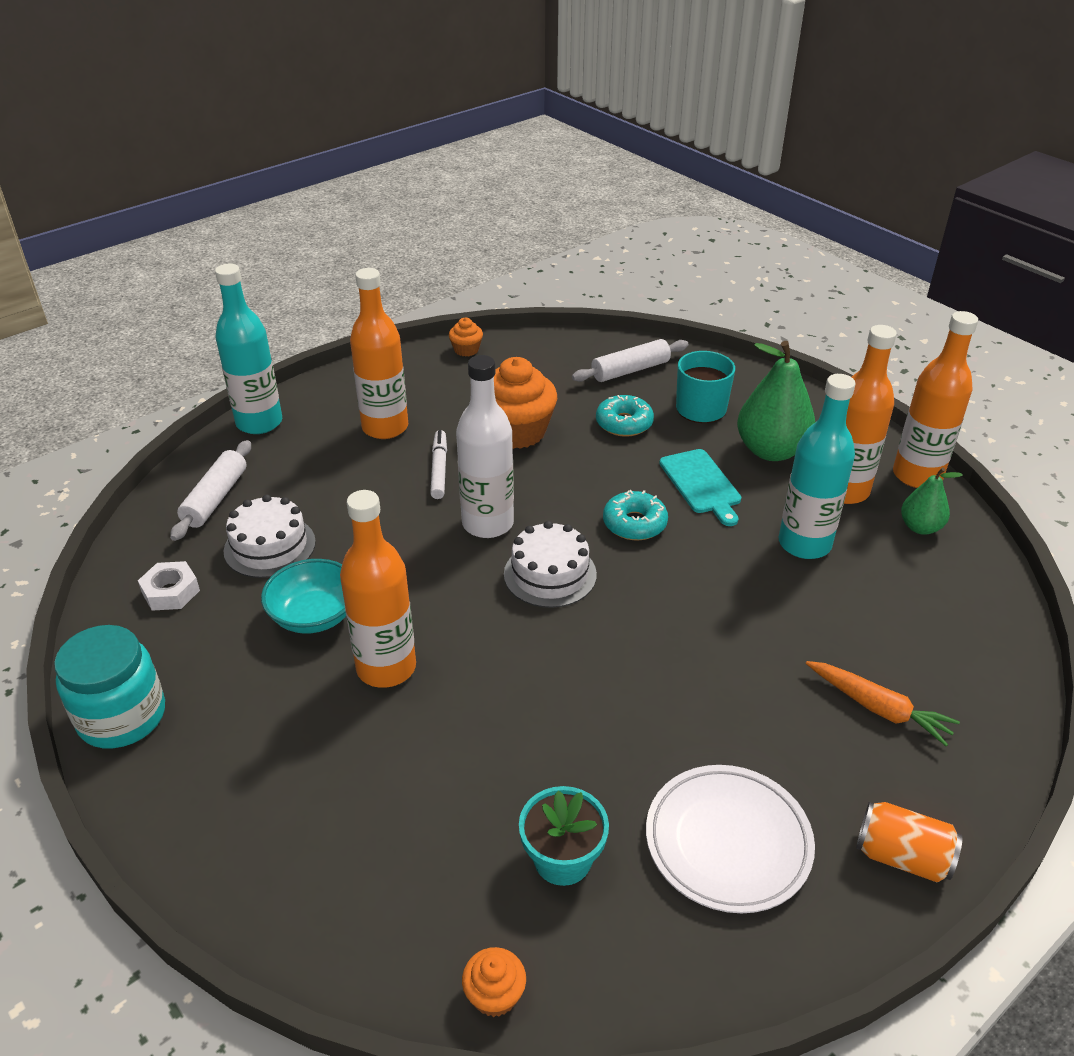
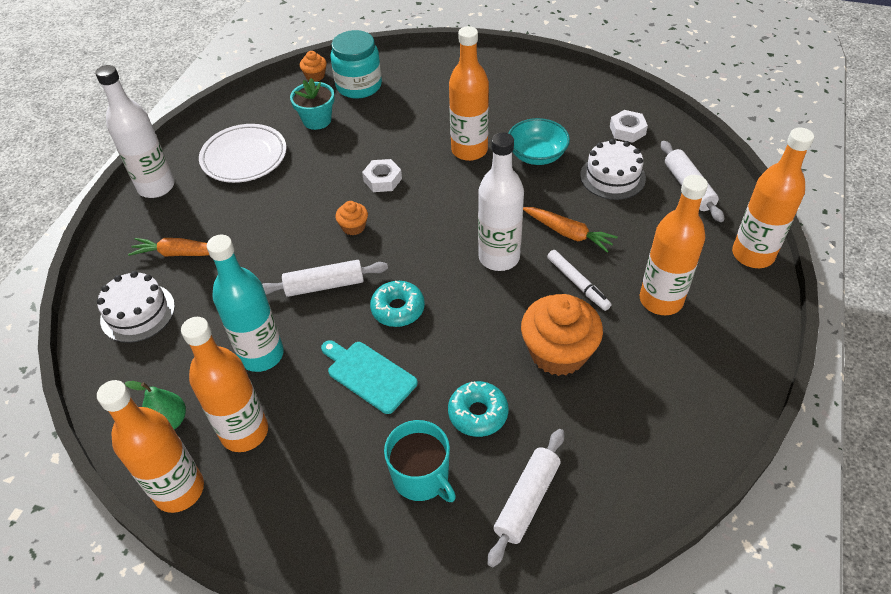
camera: 150 degrees right, 10 degrees up
(122, 716) = (565, 79): turquoise jar -> turquoise jar (359, 86)
(259, 423) = (752, 255): turquoise bottle -> orange bottle
(393, 514) = (567, 233): none -> orange carrot
(466, 350) = (708, 436): orange cupcake -> orange cupcake (353, 227)
(539, 683) = (382, 180): none -> white nut
(550, 574) = (427, 242): white cake -> white cake (137, 312)
(700, 581) = (324, 285): none -> white rolling pin
(771, 450) = (327, 450): green pear -> none
(902, 856) = (156, 187): orange can -> white bottle

